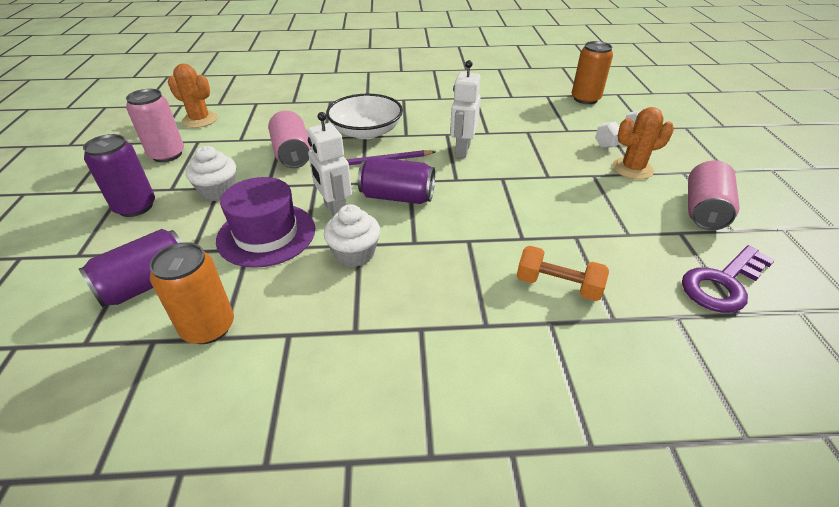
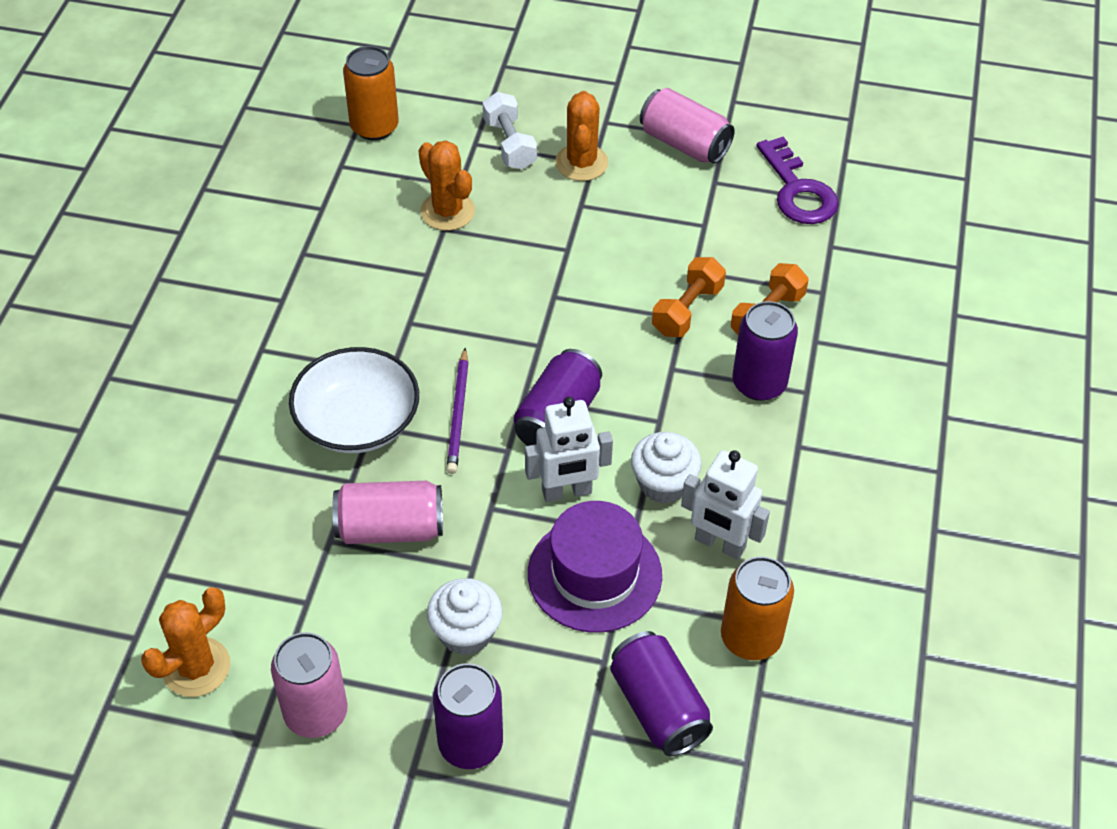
camera: 75 degrees left, 10 degrees up
(462, 150) = (466, 317): white robot -> white robot (719, 544)
(479, 292) = (759, 383): none -> purple can
(531, 239) = (687, 310): none -> orange dumbbell
(542, 130) = (447, 211): none -> orange cactus

